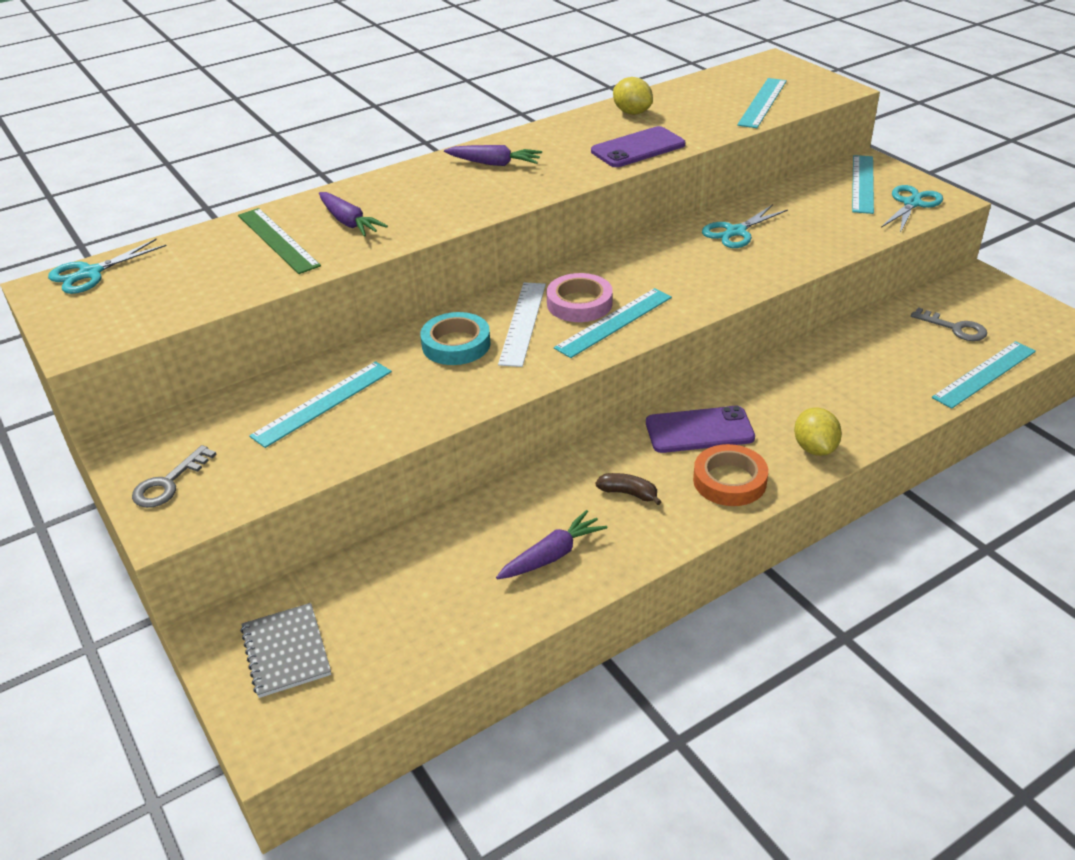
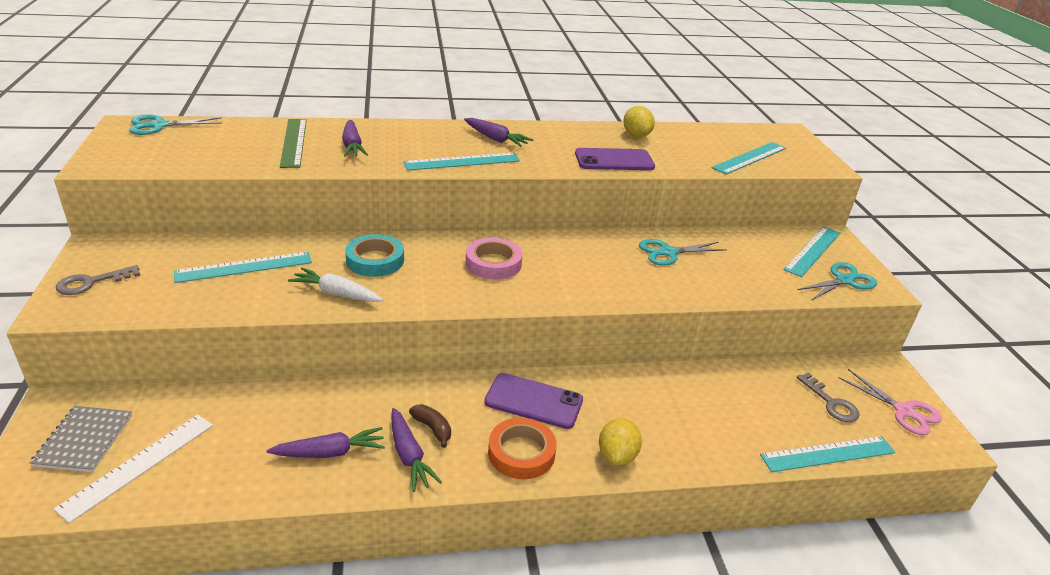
camera: 20 degrees right, 5 degrees down
(453, 393) = (336, 293): none -> white carrot
(522, 323) = (437, 262): white ruler -> white ruler (138, 465)
(614, 322) = (505, 286): turquoise ruler -> turquoise ruler (462, 161)
(630, 526) = (409, 455): none -> purple carrot
(1017, 312) = (904, 411): none -> pink scissors

